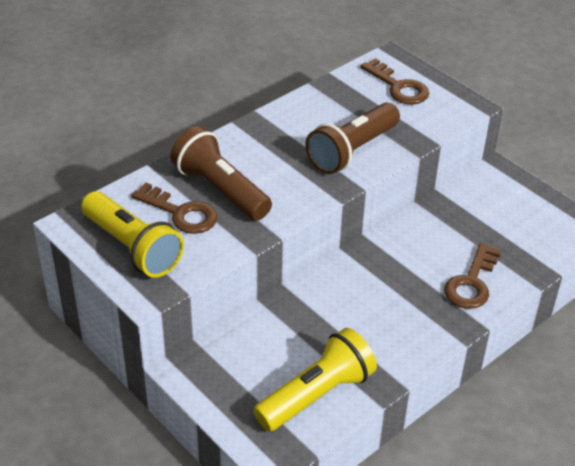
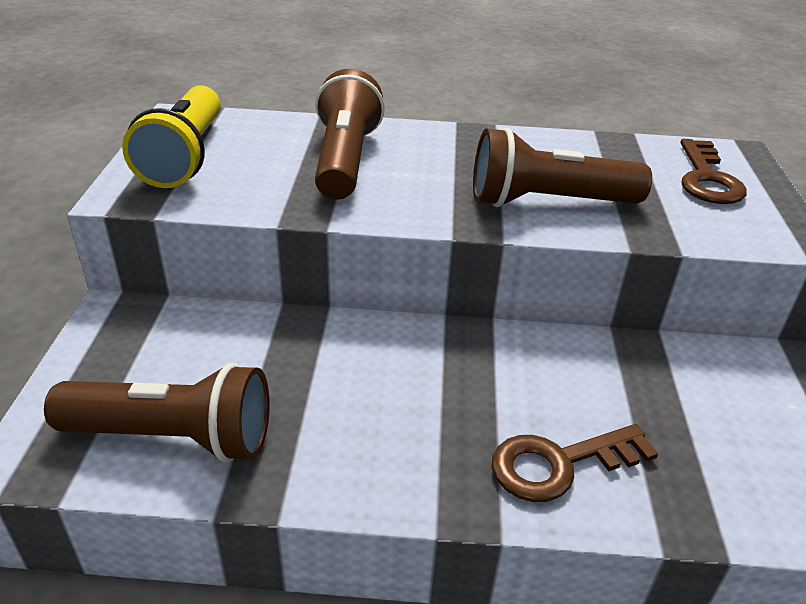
camera: 45 degrees right, 5 degrees down
(181, 213) = (275, 157): brown key -> none
(316, 395) = (173, 437): yellow flashlight -> brown flashlight

